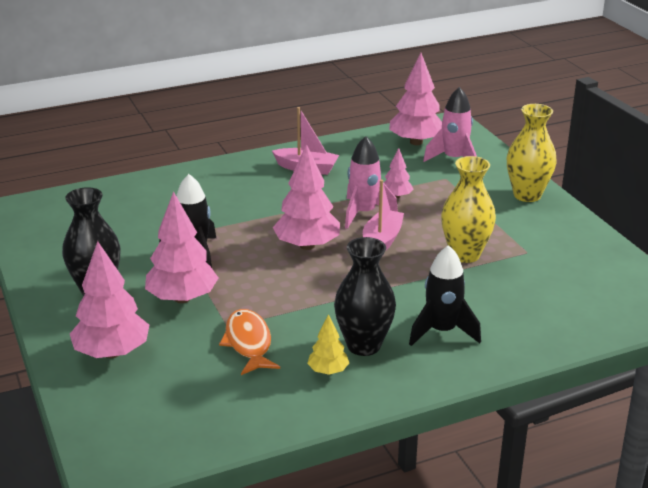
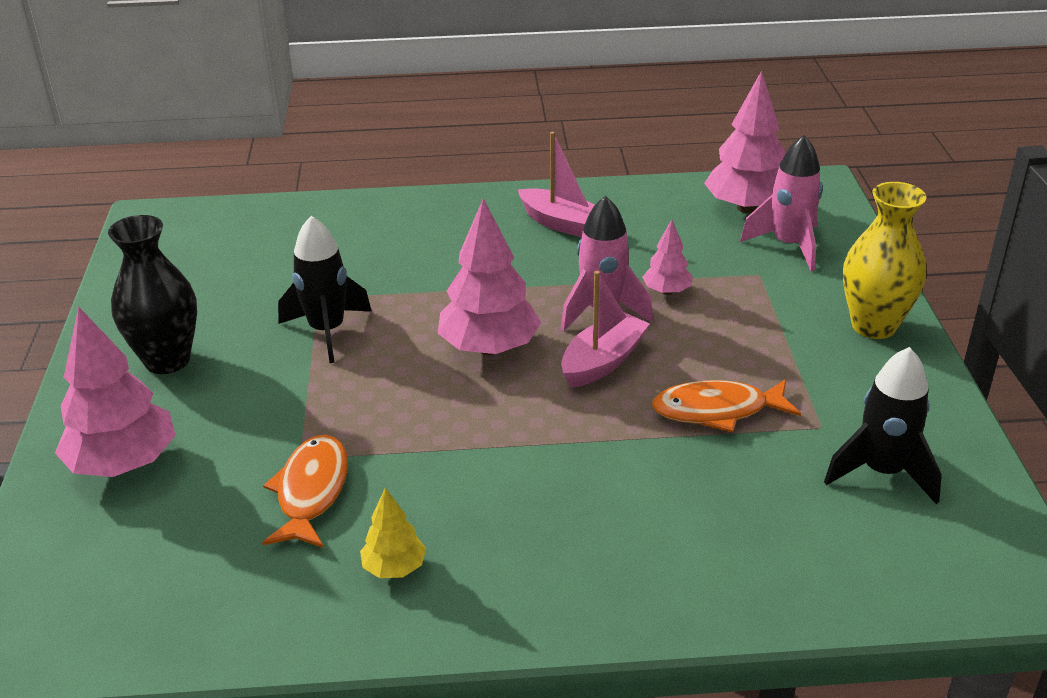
camera: 20 degrees right, 5 degrees up
(182, 298) = (268, 398): pink tree -> none
(363, 345) = (472, 536): black vase -> none
(442, 331) = (605, 539): black rocket -> black rocket (882, 472)
(465, 254) = (717, 410): yellow vase -> orange fish

